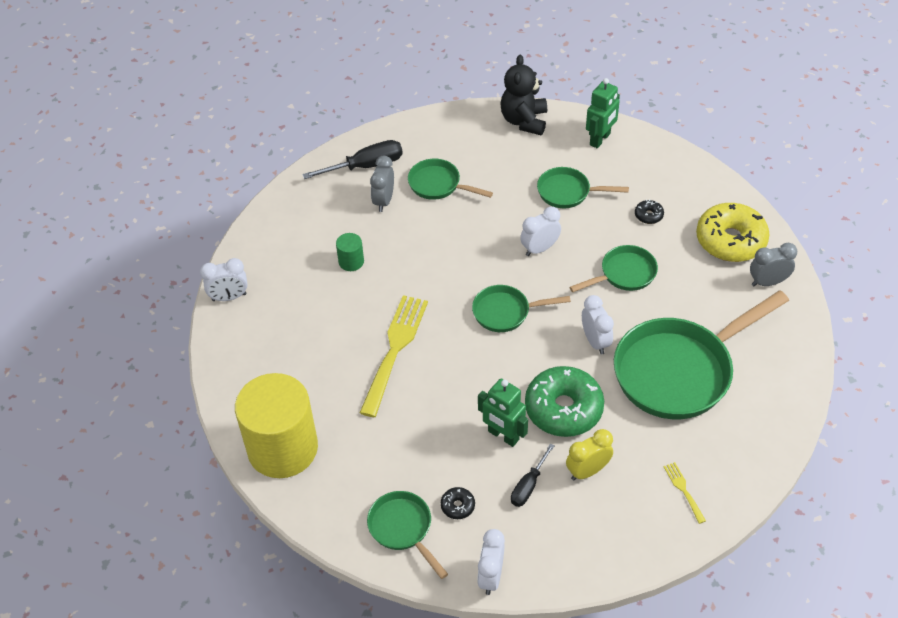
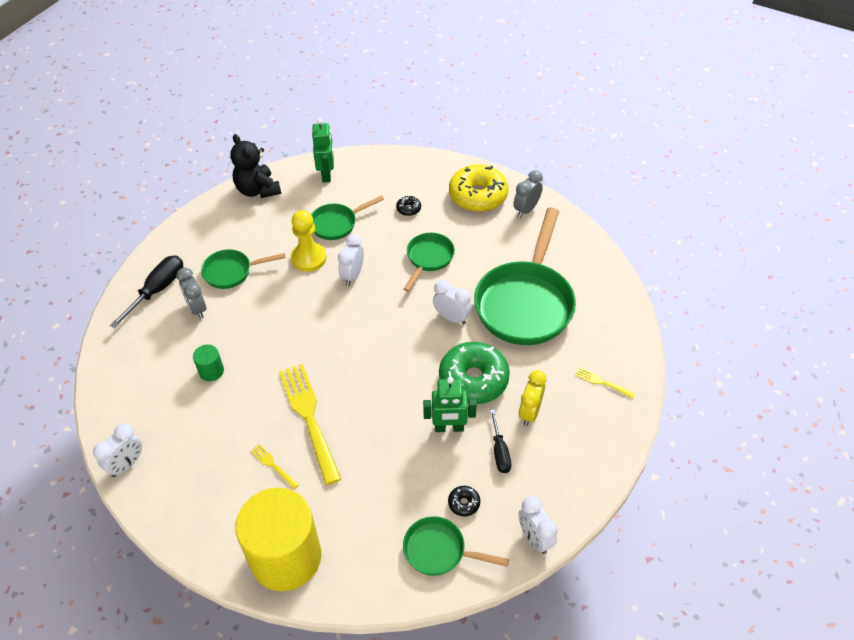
camera: 40 degrees left, 0 degrees up
(334, 370) = (273, 465): none -> yellow fork
(506, 312) = (369, 336): green pan -> none
(514, 210) = (309, 258): none -> yellow pawn

